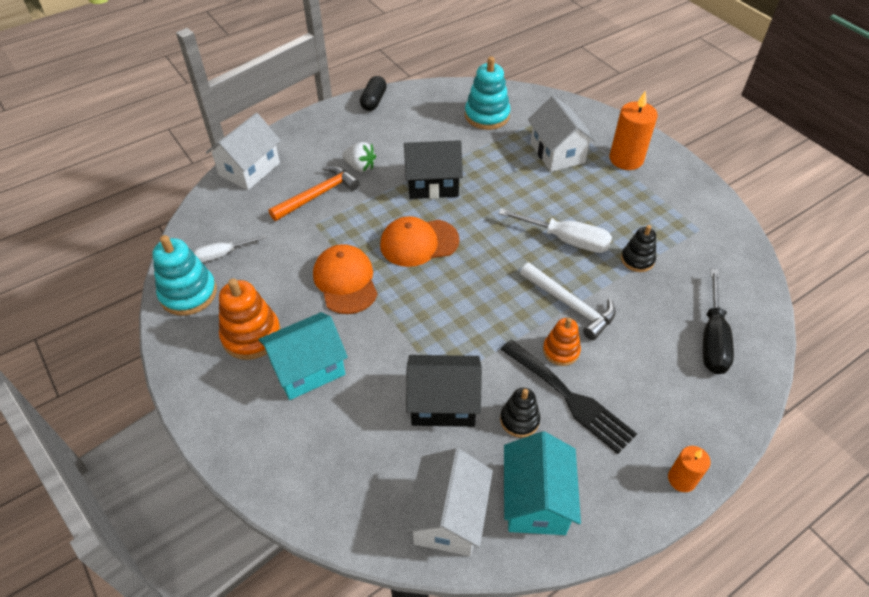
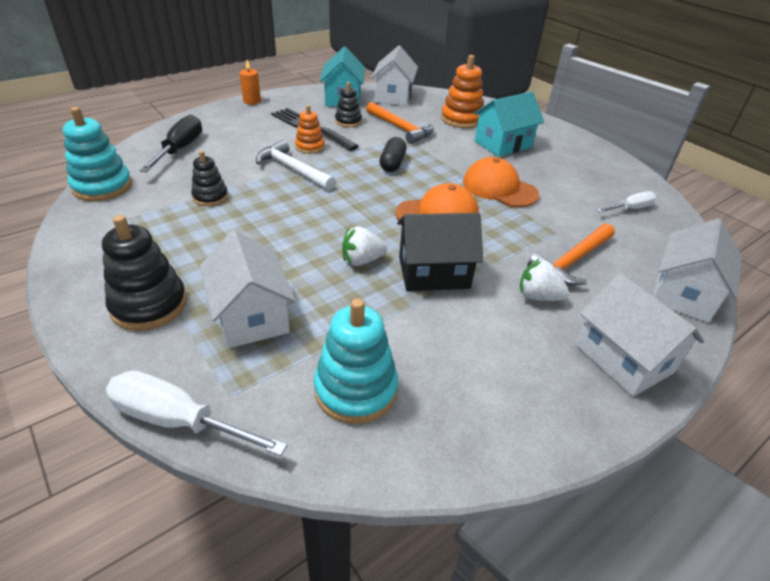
camera: 175 degrees right, 10 degrees down
(188, 293) = (632, 183): turquoise stacking toy -> turquoise stacking toy (102, 187)
(251, 335) = (557, 160): orange stacking toy -> orange stacking toy (461, 119)
(326, 129) = (623, 358): none -> white house
(345, 281) = (499, 188): orange cap -> orange cap turned 150 degrees clockwise
(373, 101) = (574, 425): black capsule -> black capsule (392, 164)
(443, 403) = (400, 128): black house -> orange hammer
(487, 193) = (362, 260): none -> white strawberry
(566, 240) = (279, 214): white screwdriver -> white screwdriver (179, 420)
(626, 159) = (149, 305): orange candle -> black stacking toy

